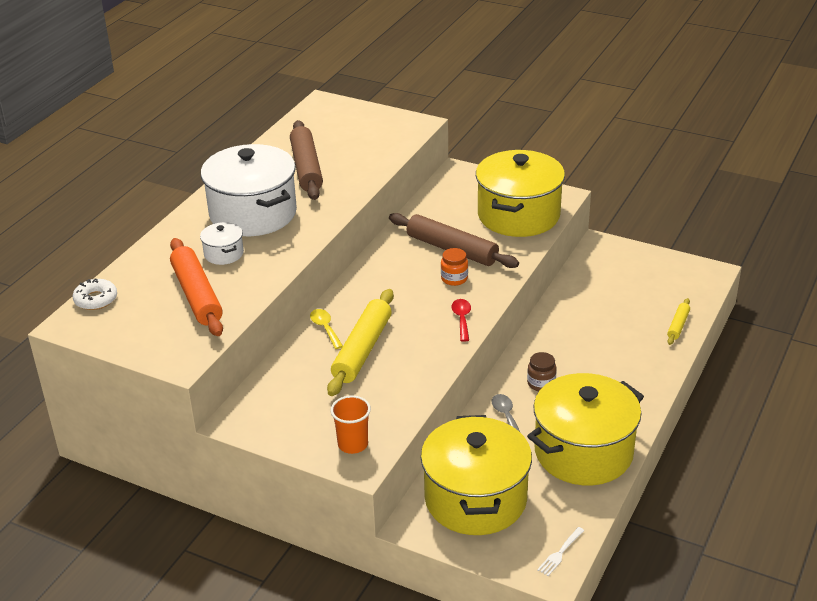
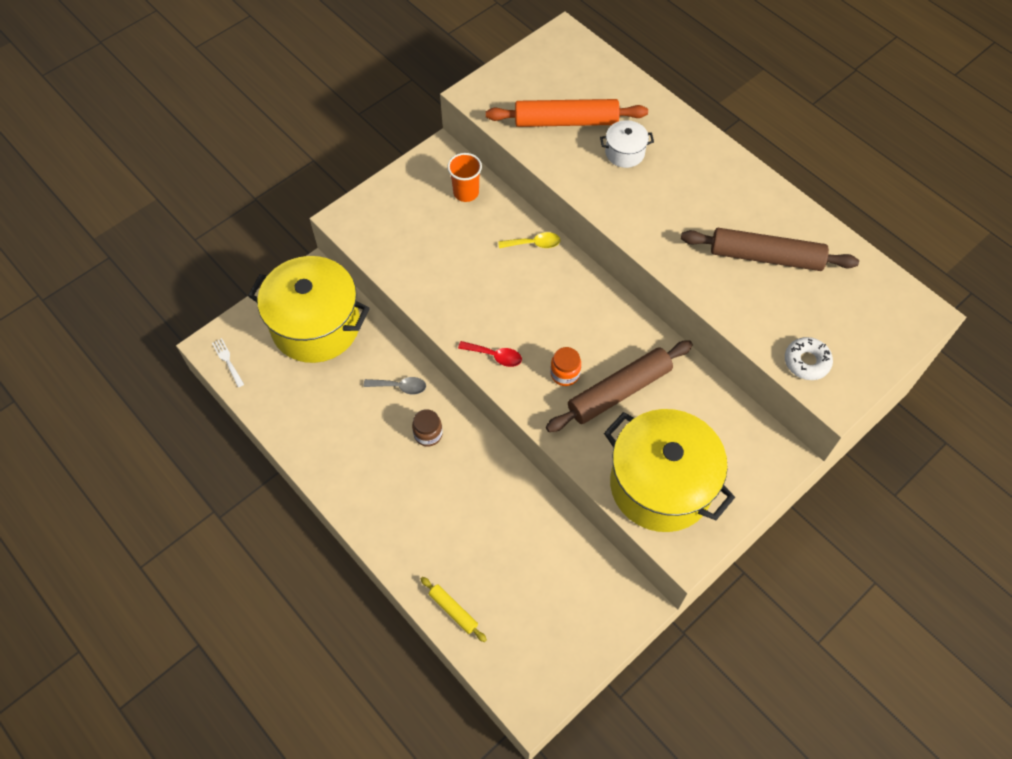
camera: 110 degrees right, 25 degrees up
(96, 299) = (592, 56): white donut -> white donut (806, 362)
(253, 213) = (688, 190): white pot -> none
(353, 444) = (370, 221): orange cup -> orange cup (466, 192)
(362, 350) = (488, 262): yellow rolling pin -> none
(583, 452) = (322, 428): yellow pot -> none

